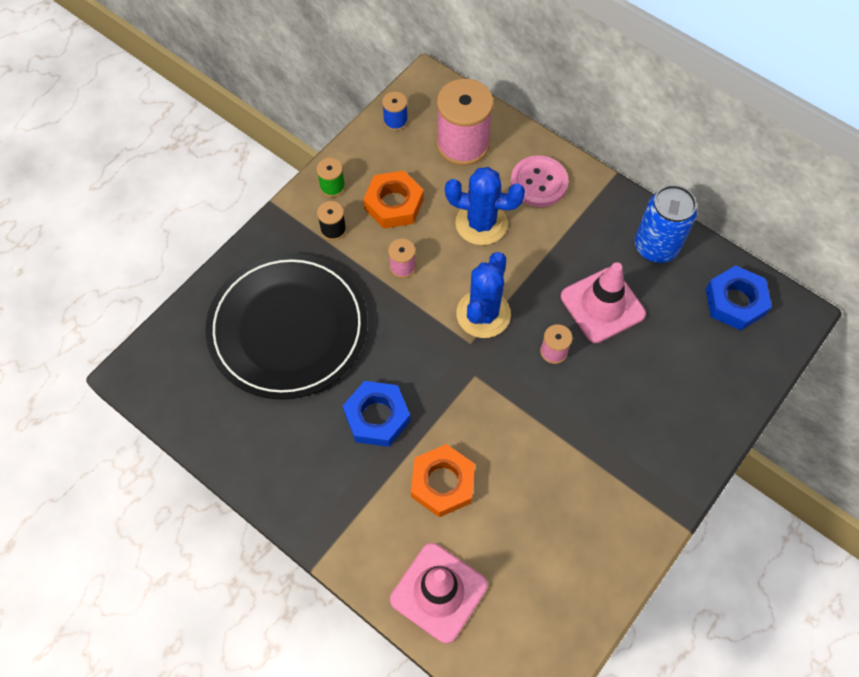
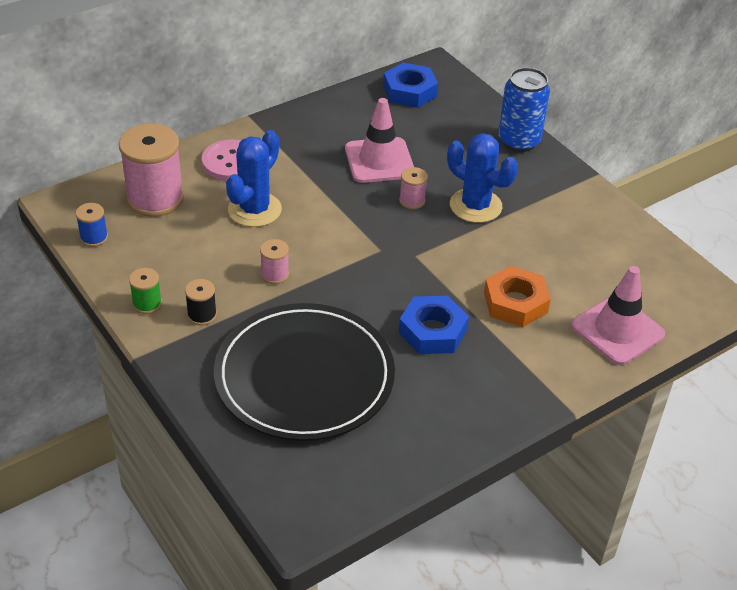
camera: 75 degrees left, 20 degrees down
(394, 204) = (197, 263): orange nut -> none
(483, 314) = (354, 233): blue cactus -> blue cactus (475, 206)
(655, 247) = (337, 116): blue can -> blue can (519, 141)

